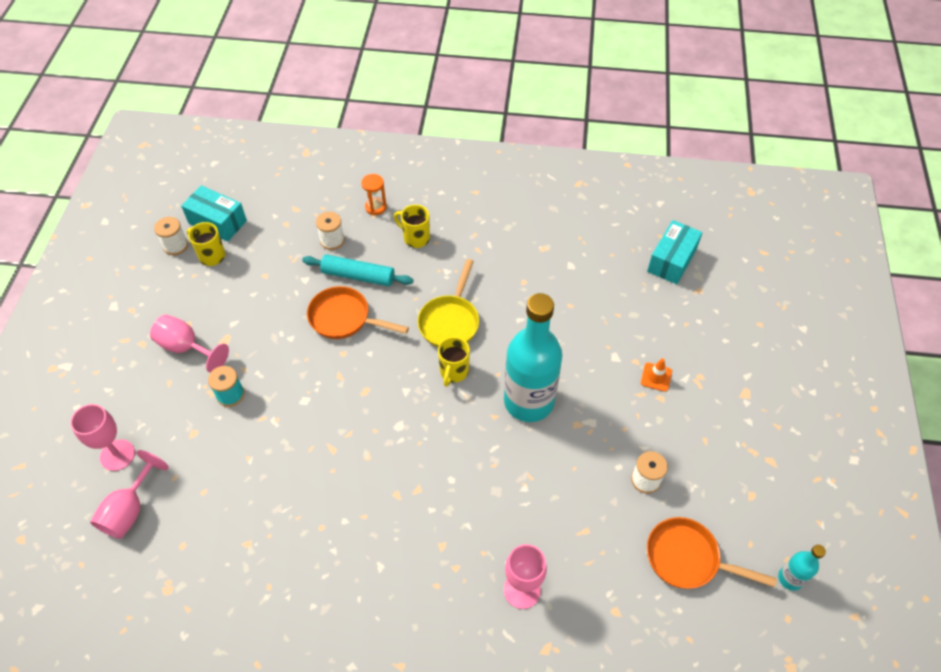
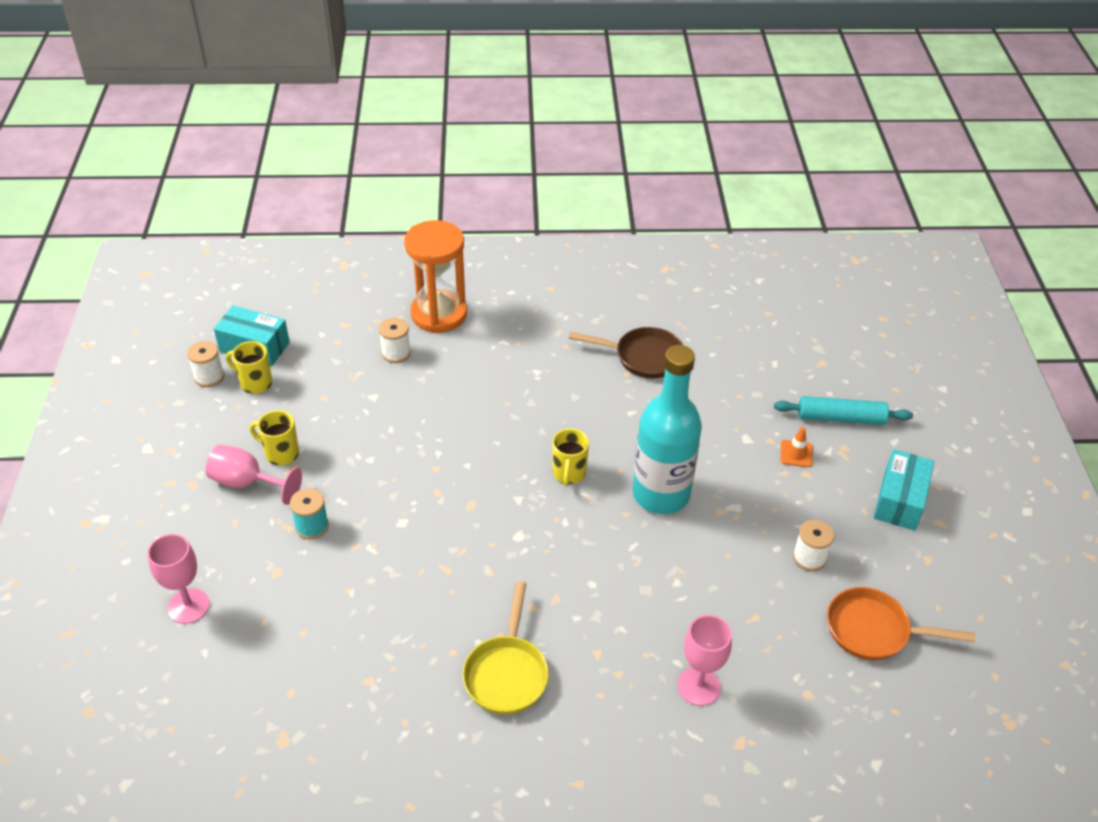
camera: 10 degrees left, 10 degrees down
(130, 510) = (217, 662): pink goblet -> none
(344, 318) = (429, 432): orange pan -> none
(358, 276) = (435, 387): turquoise rolling pin -> turquoise rolling pin (840, 418)
(375, 207) = (439, 314): orange hourglass -> orange hourglass, size x2.24
(415, 238) = (492, 341): yellow mug -> yellow mug (280, 453)
(450, 321) = (553, 422): yellow pan -> yellow pan (507, 673)
(541, 267) = (643, 357): none -> brown pan
(672, 260) = (785, 336): turquoise box -> turquoise box (900, 500)
(790, 578) = (988, 636): turquoise bottle -> none

